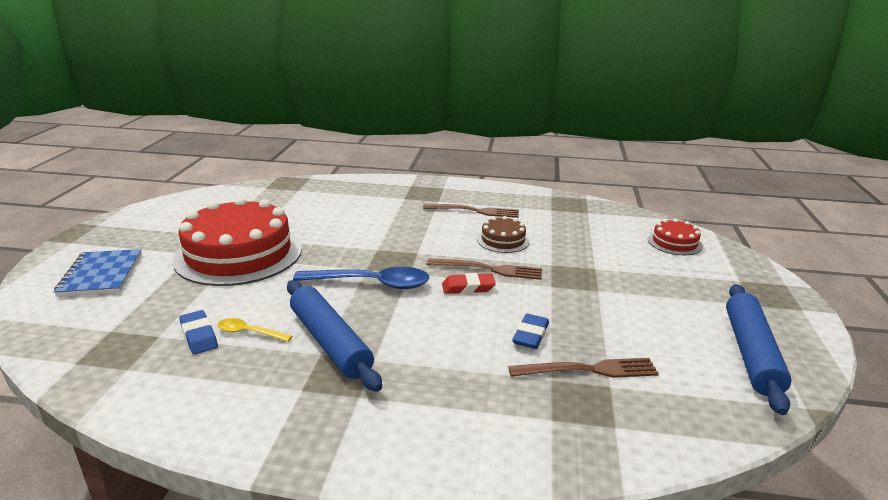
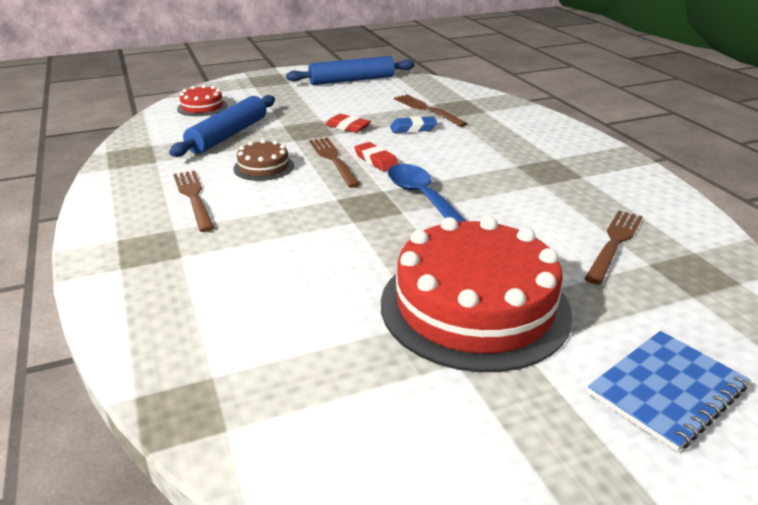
camera: 120 degrees left, 5 degrees up
(199, 336) = (614, 243): blue eraser -> brown fork
(249, 333) = (572, 223): yellow spoon -> none
(330, 342) = (526, 186): blue rolling pin -> blue rolling pin (228, 135)
(565, 298) = (348, 127): none -> red eraser

